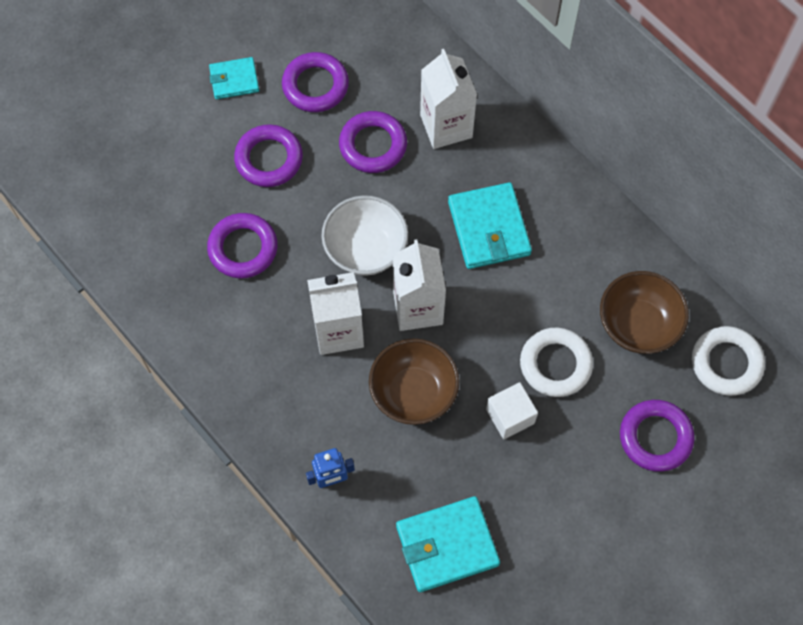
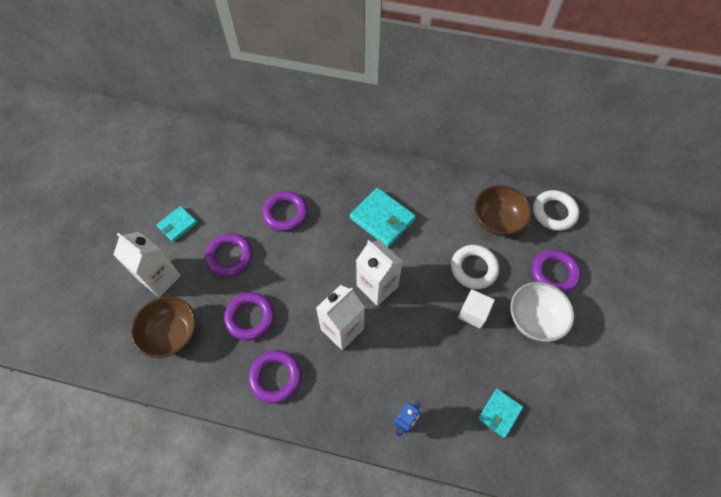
camera: 35 degrees left, 5 degrees down
(315, 86) = (229, 201): purple ring -> purple ring (276, 377)
(365, 249) = (323, 272): white bowl -> white bowl (534, 319)
(413, 392) = (411, 336): brown bowl -> brown bowl (172, 334)
(446, 126) = (318, 180): white carton -> white carton (160, 278)
(447, 545) = (499, 413): turquoise wallet -> turquoise wallet, size x0.60

